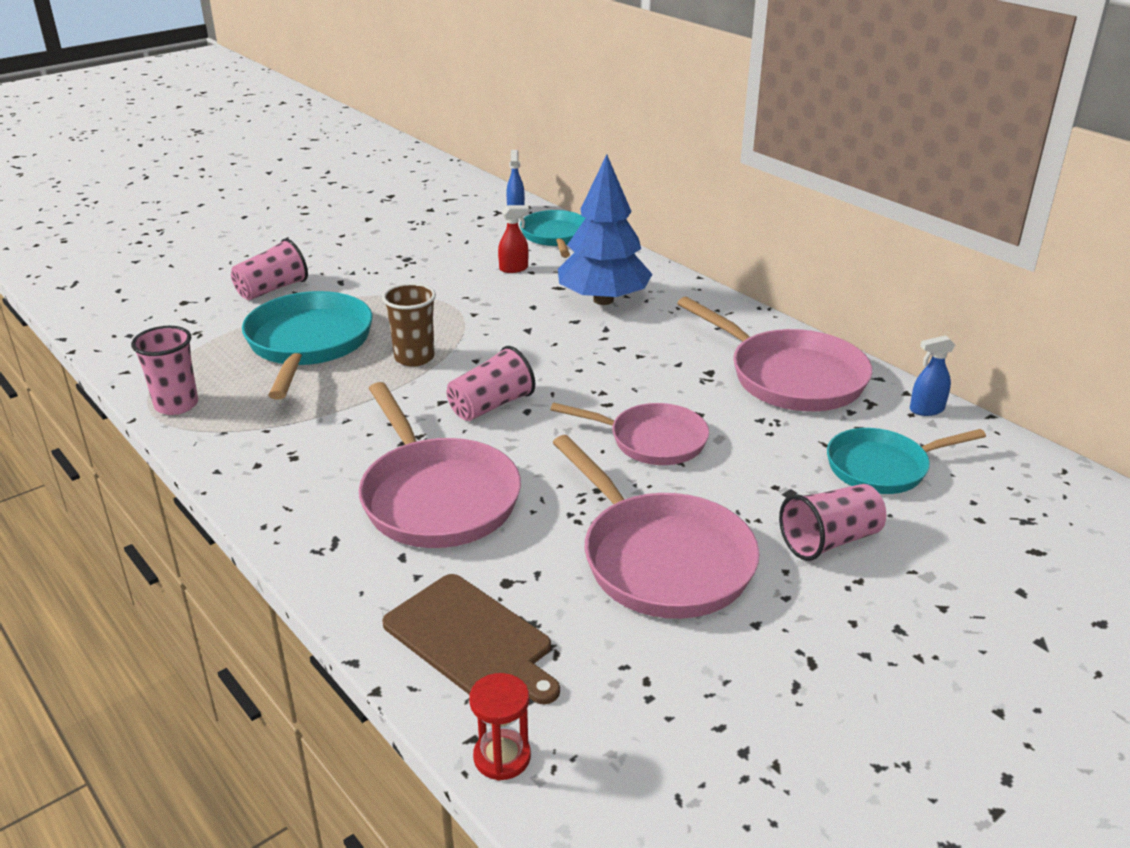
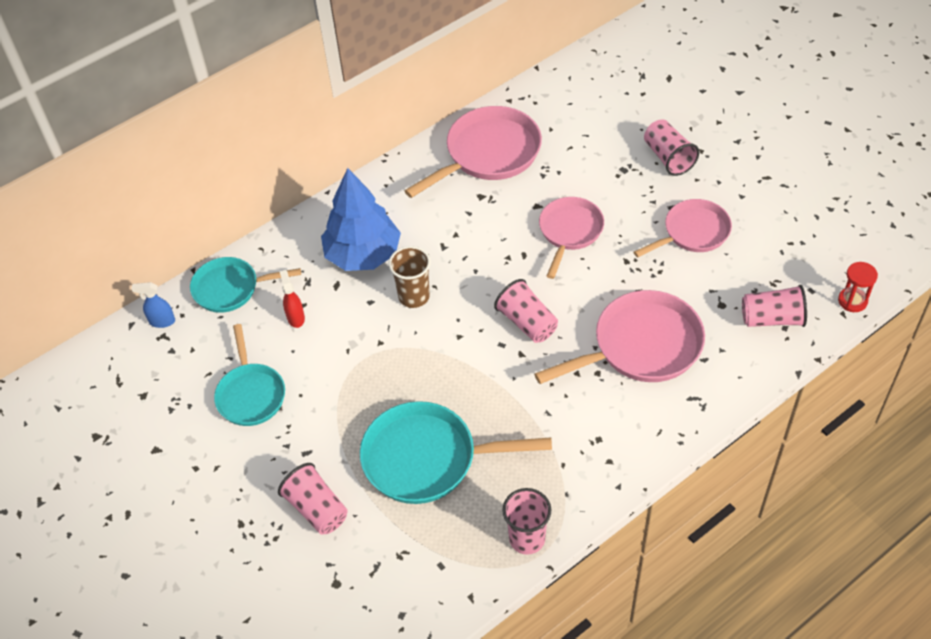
camera: 85 degrees left, 20 degrees up
(414, 358) = (454, 378): brown cup -> brown cup (414, 296)
(471, 639) = (772, 319): brown cutting board -> pink cup
(661, 559) = (693, 232): pink pan -> pink pan, size x0.65
(882, 467) = (595, 125): turquoise pan -> turquoise pan (250, 394)
(926, 410) = (530, 94): blue spray bottle -> none

